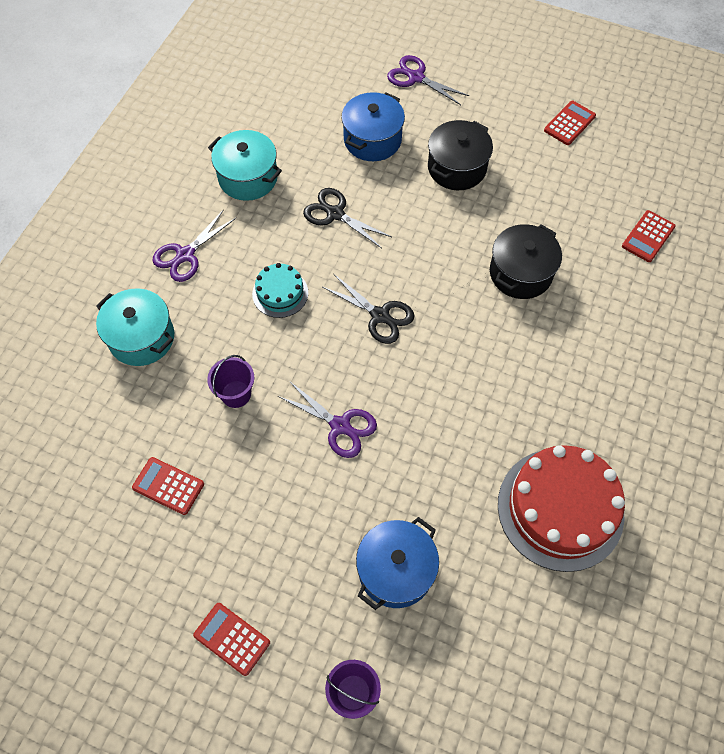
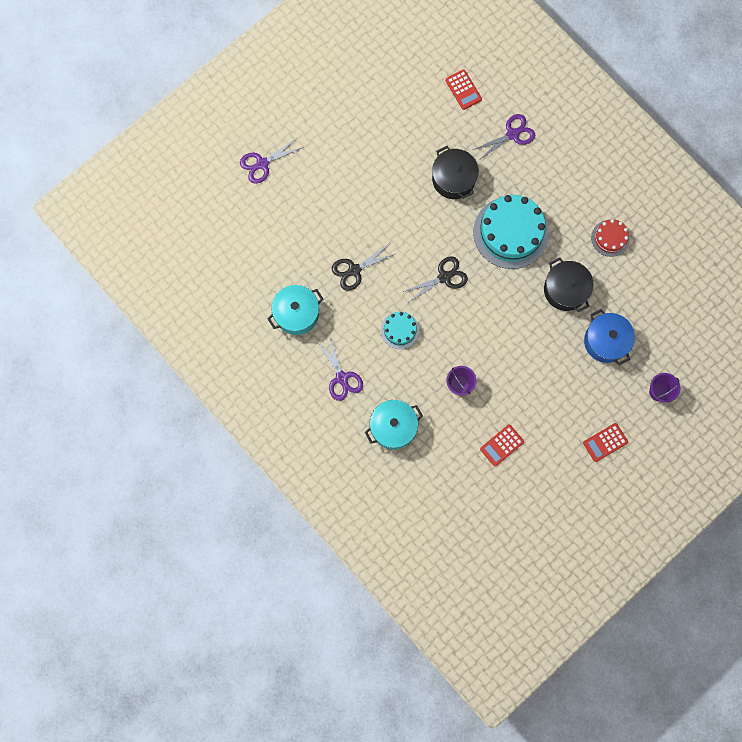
camera: 65 degrees left, 15 degrees up
(340, 426) = (507, 333): purple scissors -> purple scissors (512, 134)
(372, 140) = (304, 218): blue pot -> none
(457, 168) = (354, 176): black pot -> black pot (565, 290)
(489, 370) = (510, 232): none -> turquoise cake
(560, 509) = (610, 238): red cake -> red cake, size x0.51
(569, 123) = (353, 86): red calculator -> none

